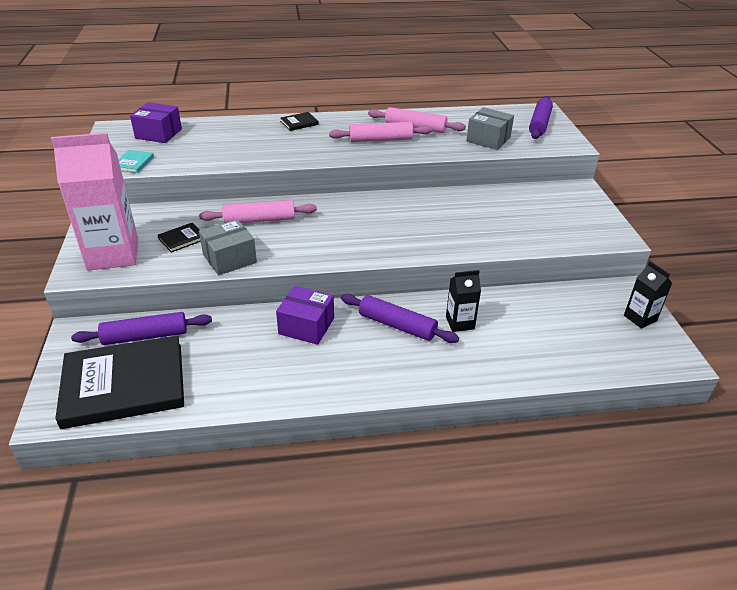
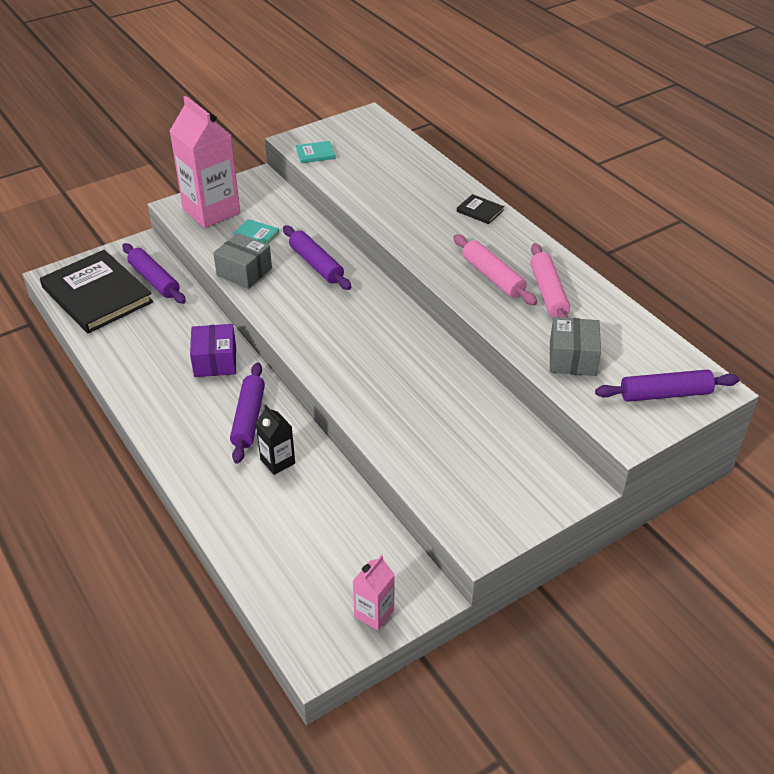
camera: 65 degrees right, 5 degrees up
(158, 134) = (379, 143): purple box -> none
(182, 239) = (256, 235): black book -> turquoise book
(259, 220) = (316, 264): pink rolling pin -> purple rolling pin
(640, 318) = (374, 613): black carton -> pink carton

